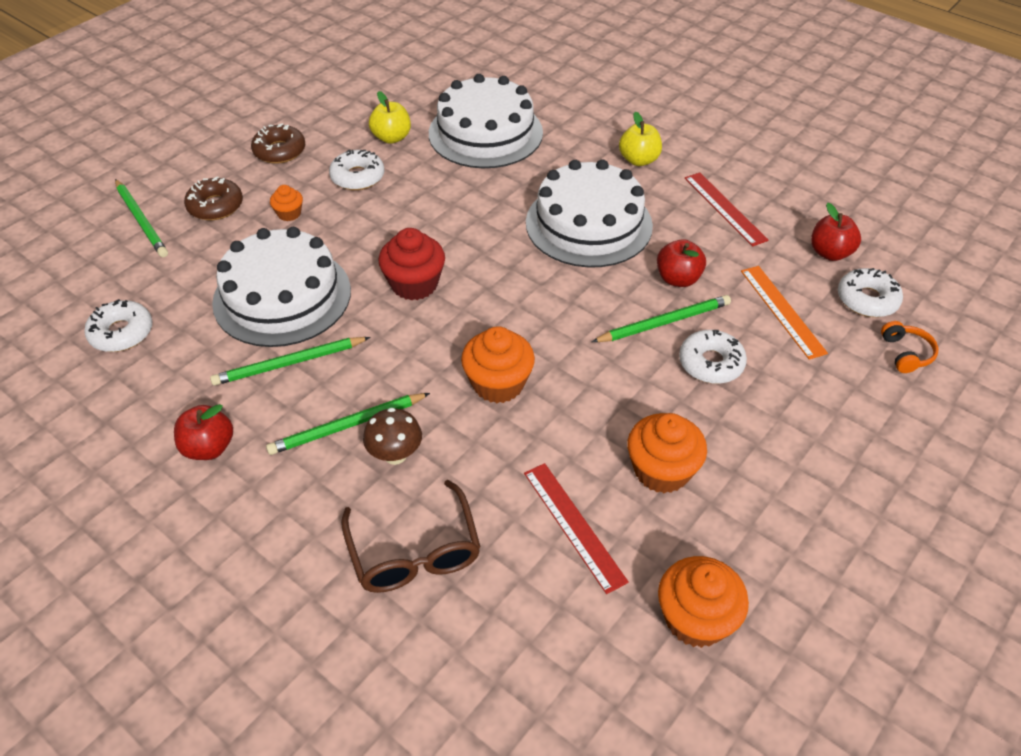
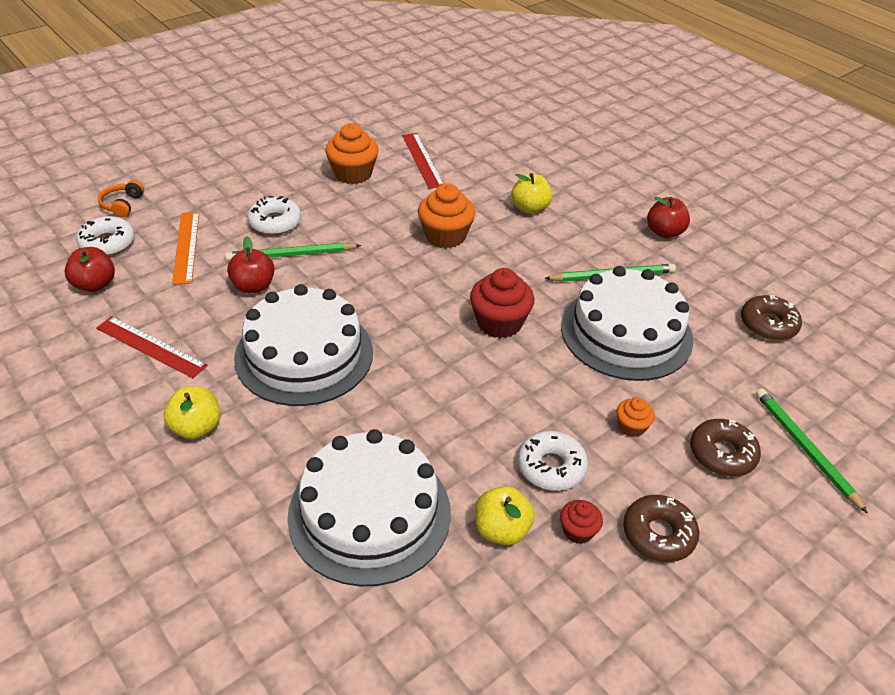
camera: 170 degrees left, 5 degrees down
(121, 333) = (768, 324): white donut -> brown donut
(337, 144) = (578, 531): none -> red cupcake
(347, 426) = (563, 229): green pencil -> none
(395, 455) = (530, 208): brown mushroom -> yellow apple
(414, 552) = (523, 164): brown glasses -> none
(695, 619) = (373, 119): orange cupcake -> none
(725, 208) = (150, 347): red ruler -> red ruler turned 45 degrees counterclockwise

